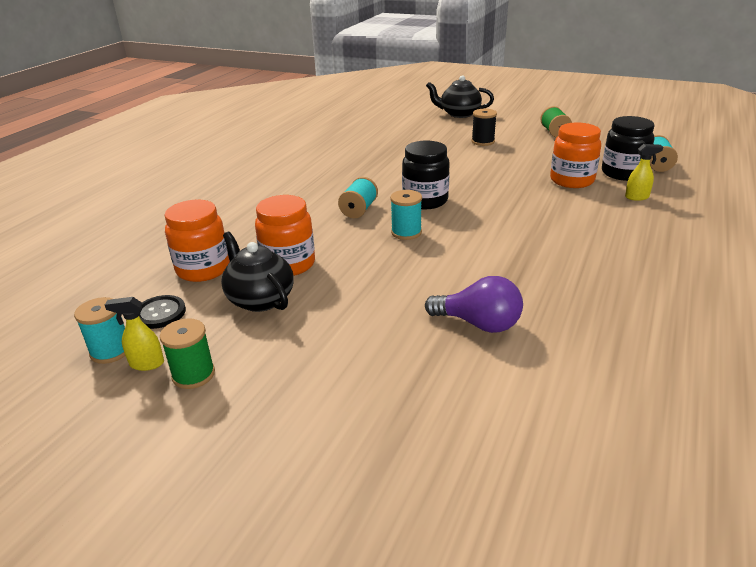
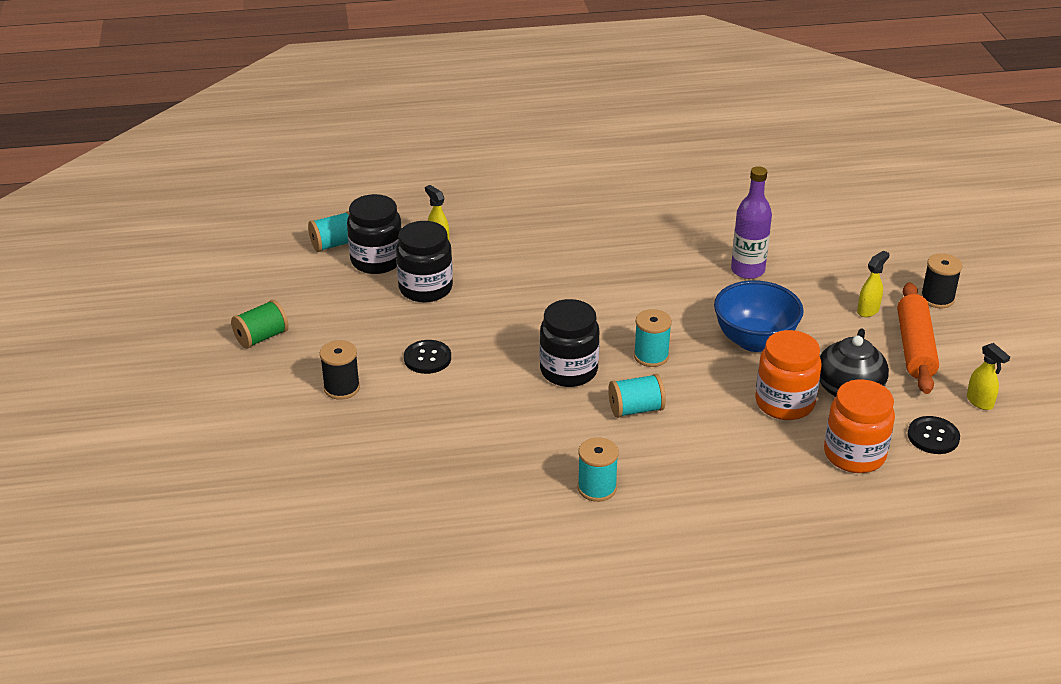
camera: 125 degrees left, 5 degrees up
(111, 351) = (996, 431): turquoise spool -> turquoise spool (597, 488)
(193, 375) = (956, 372): green spool -> none
(255, 368) = (915, 347): none -> orange rolling pin
(299, 438) = (937, 298): none -> black spool
(339, 370) = (868, 310): none -> yellow spray bottle
(372, 282) = (754, 341): none -> blue bowl
(459, 114) = (224, 453): black teapot -> none
(479, 324) = (747, 270): purple light bulb -> purple bottle
(487, 165) = (427, 358): none -> black button
(572, 180) = (425, 288): orange jar -> black jar

